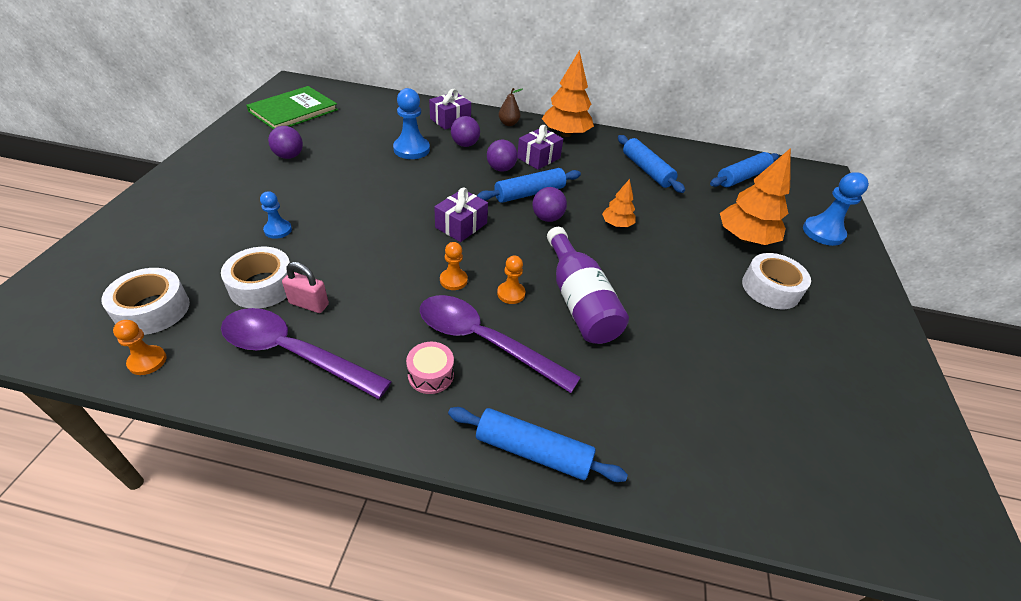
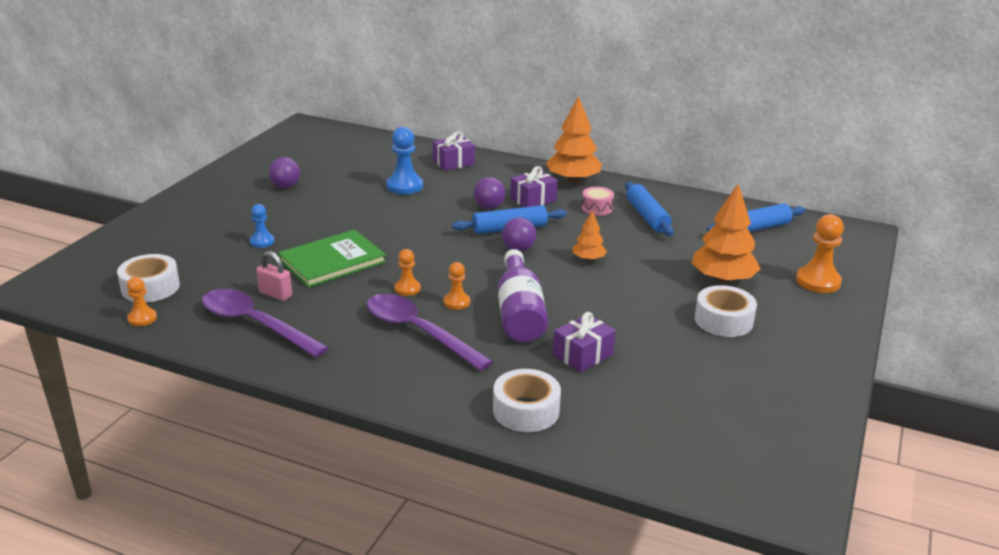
camera: 15 degrees right, 15 degrees down
(262, 286) = (240, 279): white tape -> white tape (526, 410)
(293, 111) = (299, 148): green book -> green book (332, 261)
(431, 374) = (363, 348): pink drum -> pink drum (597, 208)
(461, 225) = (430, 249): purple gift -> purple gift (583, 355)
(465, 144) = (460, 185): purple ball -> none
(508, 123) = (514, 168): brown pear -> none
(533, 451) = (431, 402): blue rolling pin -> none
(823, 232) = (818, 281): blue pawn -> orange pawn

